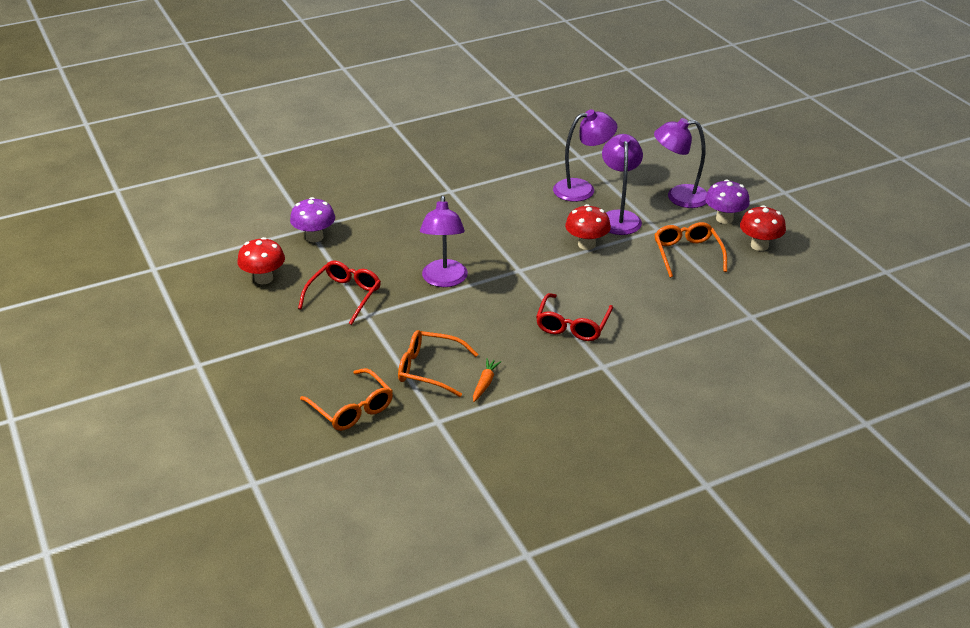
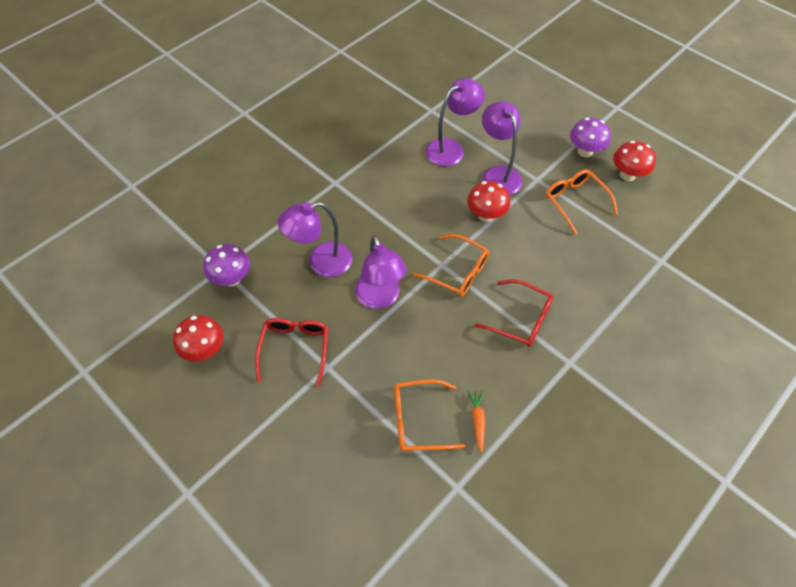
camera: 20 degrees left, 20 degrees up
(351, 408) = (368, 499): orange glasses -> orange glasses (457, 271)
(573, 325) = (520, 319): red glasses -> red glasses turned 60 degrees counterclockwise
(679, 197) = (536, 136): purple lamp -> purple lamp (321, 262)

